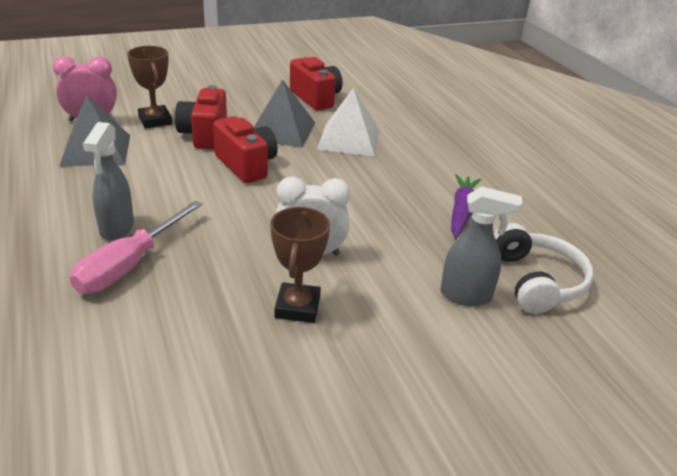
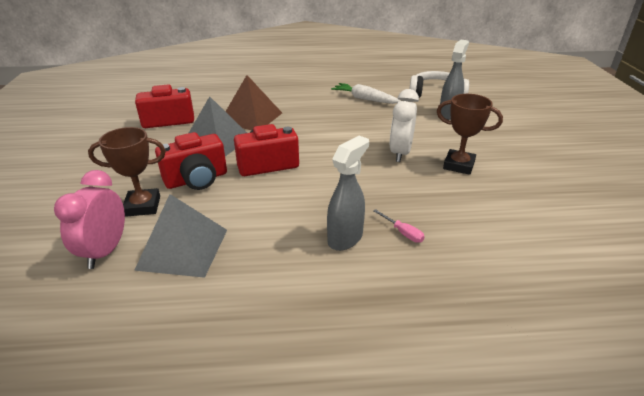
camera: 70 degrees left, 0 degrees up
(116, 229) = (345, 238): grey spray bottle -> grey spray bottle turned 75 degrees counterclockwise
(129, 265) = (402, 233): pink screwdriver -> pink screwdriver, size x0.42
(204, 135) = (196, 179): red camera -> red camera turned 45 degrees counterclockwise
(349, 139) = (251, 117): white pyramid -> brown pyramid
(461, 211) = (364, 99): purple carrot -> white carrot

